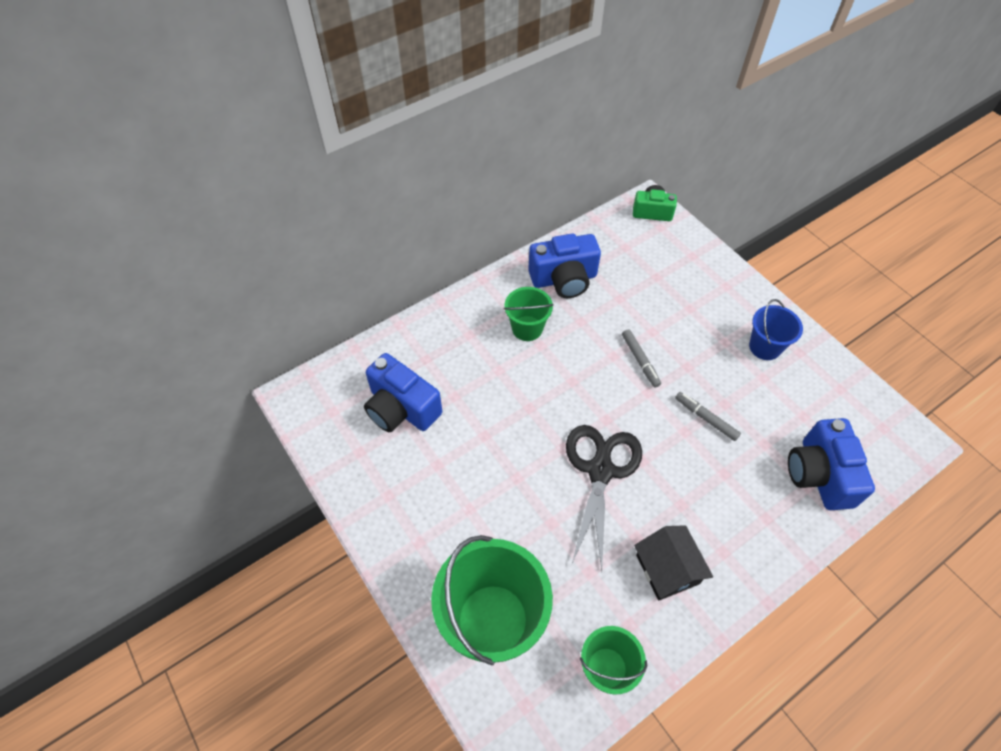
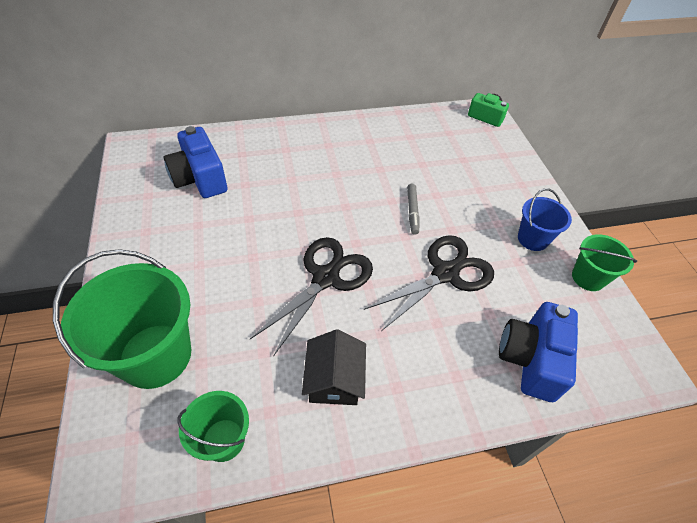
camera: 20 degrees right, 5 degrees down
(527, 328) = (333, 159): green bucket -> green bucket (588, 278)
(564, 279) = (384, 138): blue camera -> none
(706, 418) = (445, 273): grey marker -> black scissors

